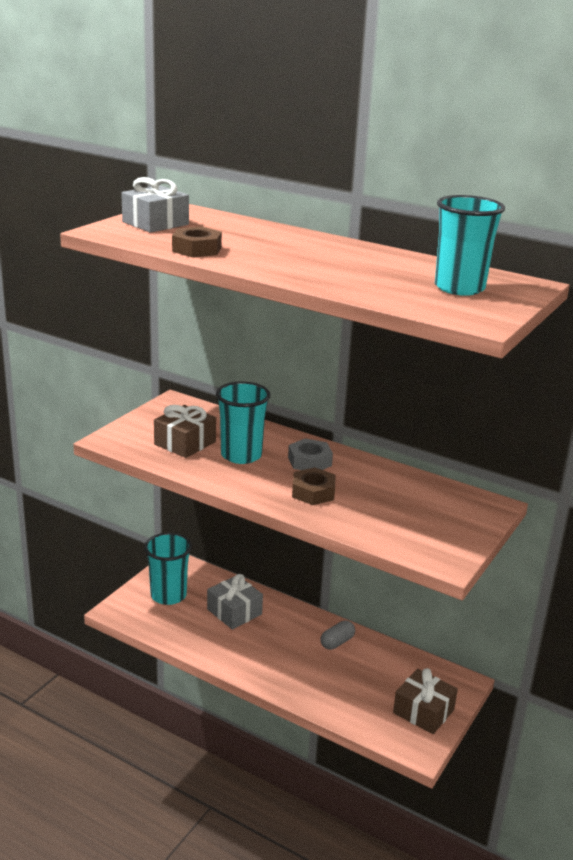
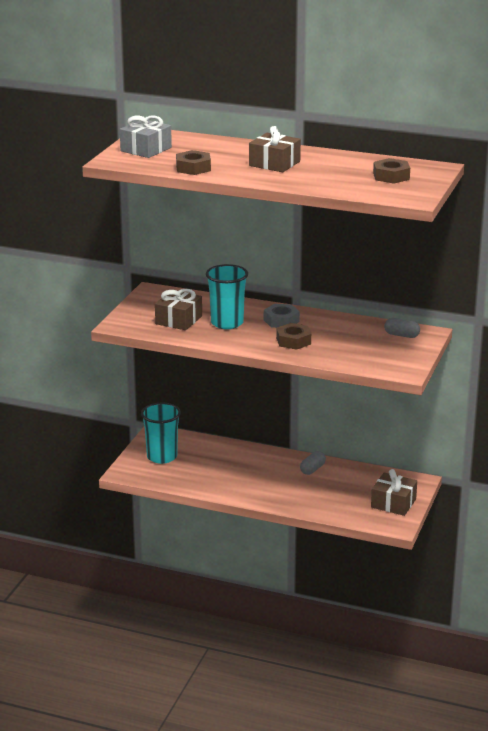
camera: 10 degrees left, 0 degrees up
(234, 612) = (221, 460): grey gift -> none
(307, 256) = (274, 163): none -> brown gift
(457, 504) = (401, 335): none -> grey capsule
(459, 288) = (391, 176): turquoise cup -> brown nut

